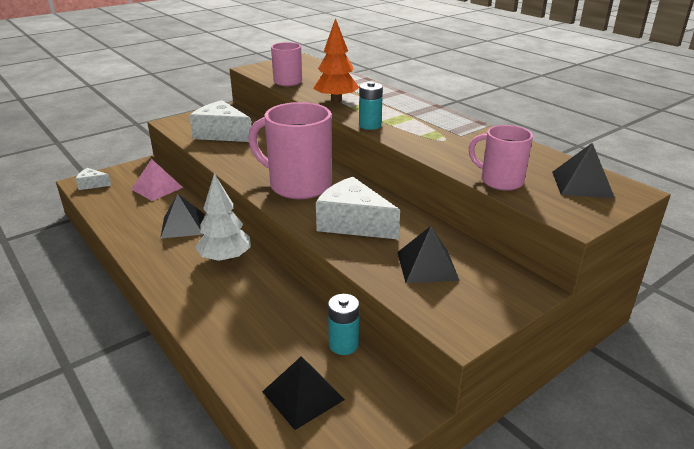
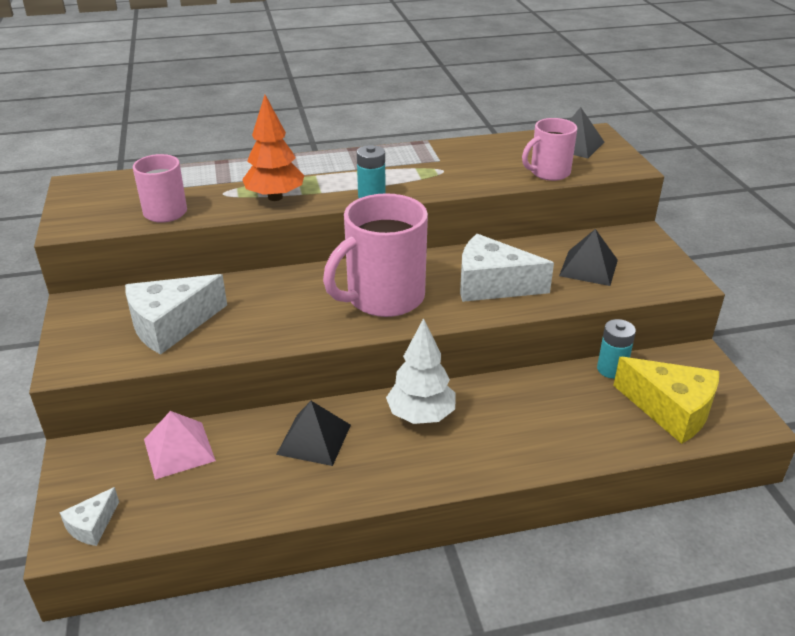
camera: 65 degrees left, 5 degrees up
(303, 395) = (670, 410): black pyramid -> yellow cheese
(353, 223) = (492, 285): white cheese -> white cheese turned 45 degrees clockwise

